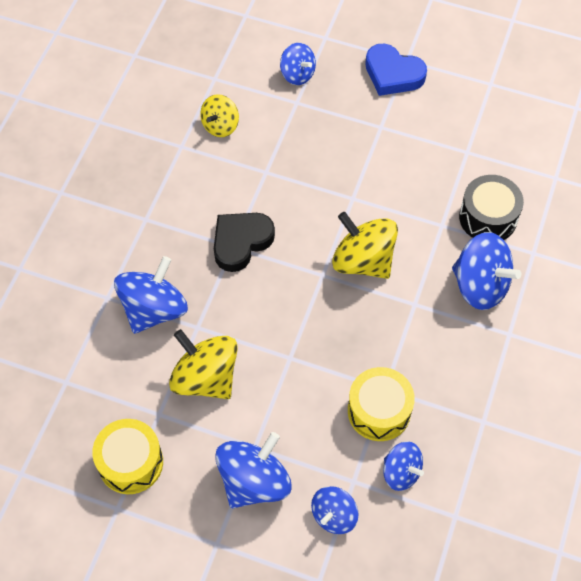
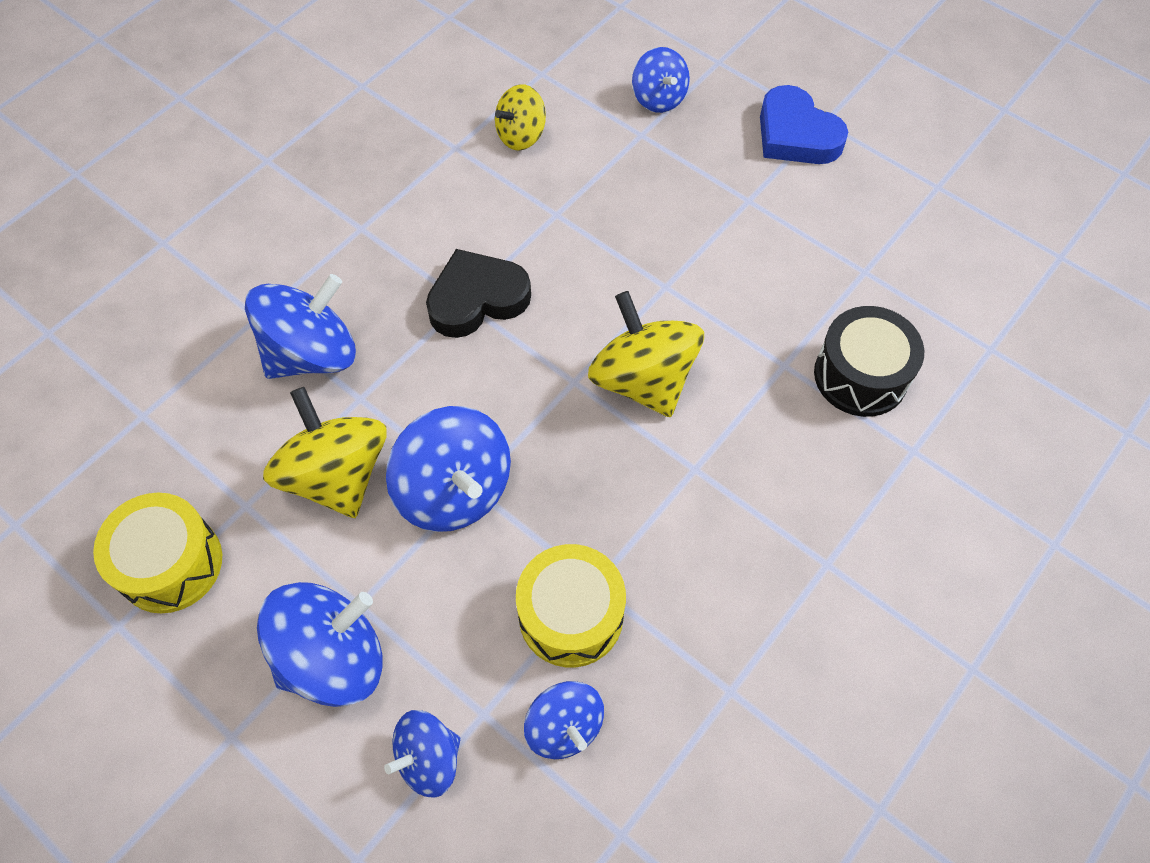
camera: 20 degrees right, 0 degrees up
(480, 285) = (809, 473): blue spinning top -> blue spinning top (454, 490)

